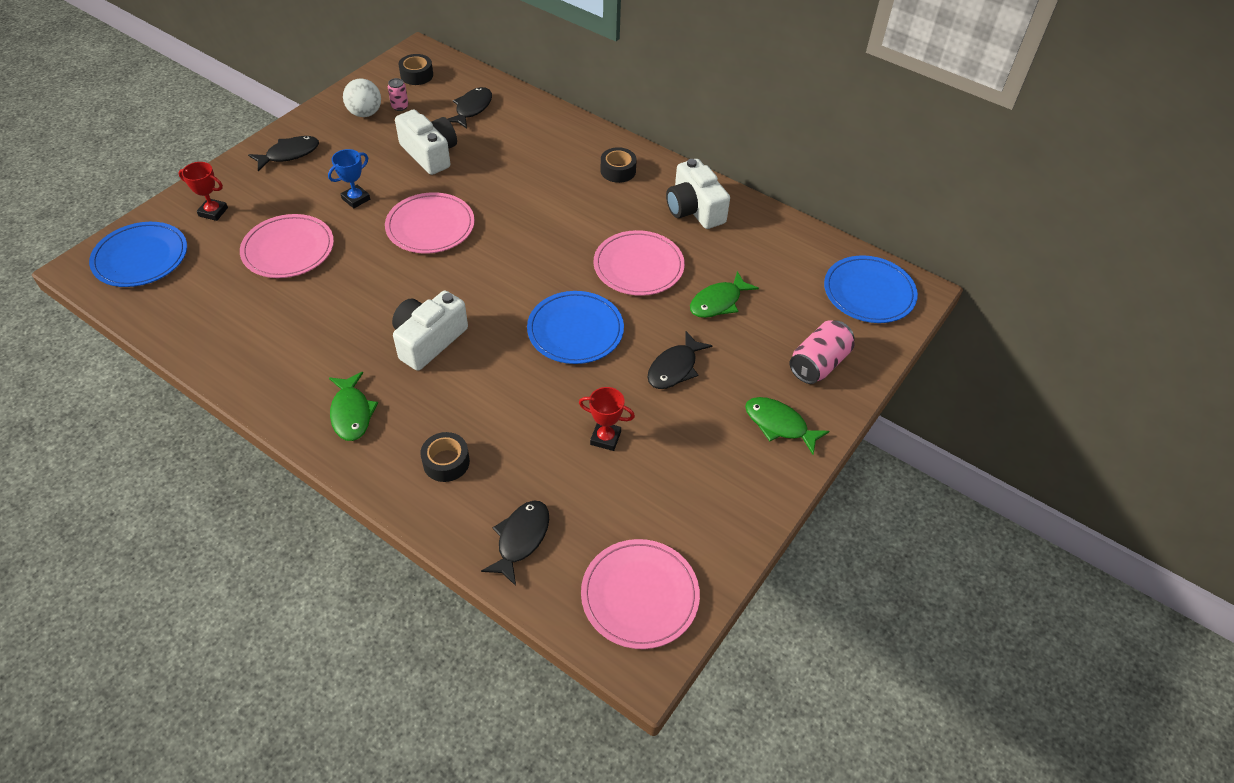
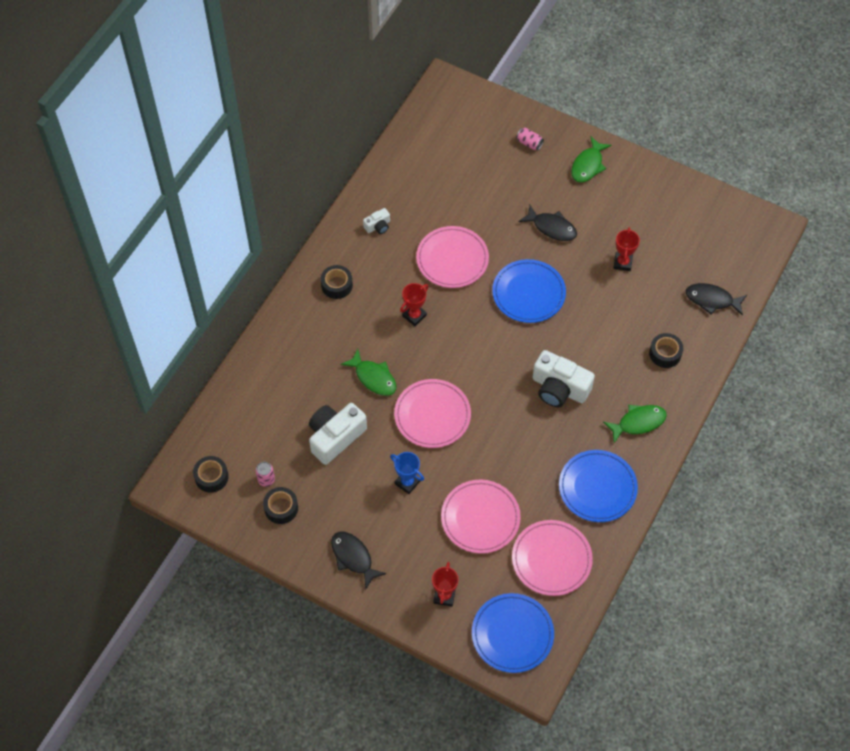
camera: 95 degrees left, 10 degrees up
(365, 113) = (281, 508): white ball -> black tape
(472, 109) = (261, 416): black fish -> none
(565, 226) = (414, 316): none -> red trophy
(640, 595) = (733, 232): pink plate -> pink plate (551, 559)
(694, 209) = (378, 226): white camera -> white camera, size x0.48
(718, 302) = (481, 204): green fish -> green fish (373, 377)
(818, 364) = (529, 143): pink can -> pink can, size x0.55
(869, 292) = (452, 112): blue plate -> blue plate (597, 487)

